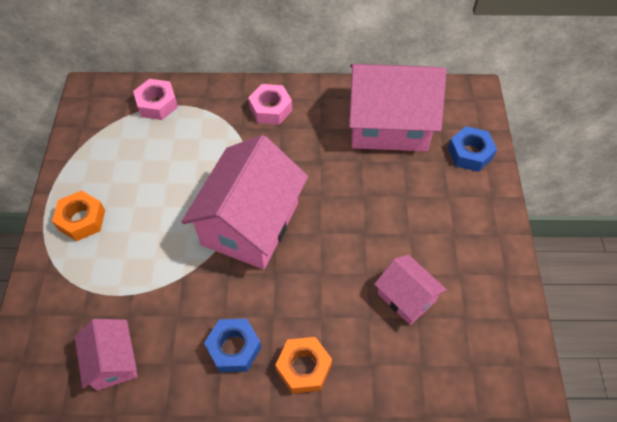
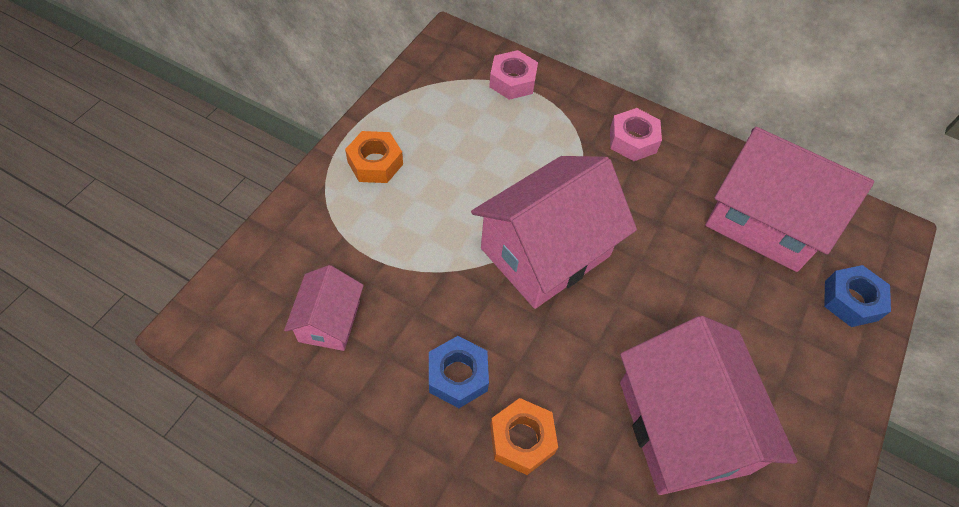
camera: 25 degrees right, 0 degrees up
(406, 297) = (683, 426): pink house -> pink house, size x1.94

